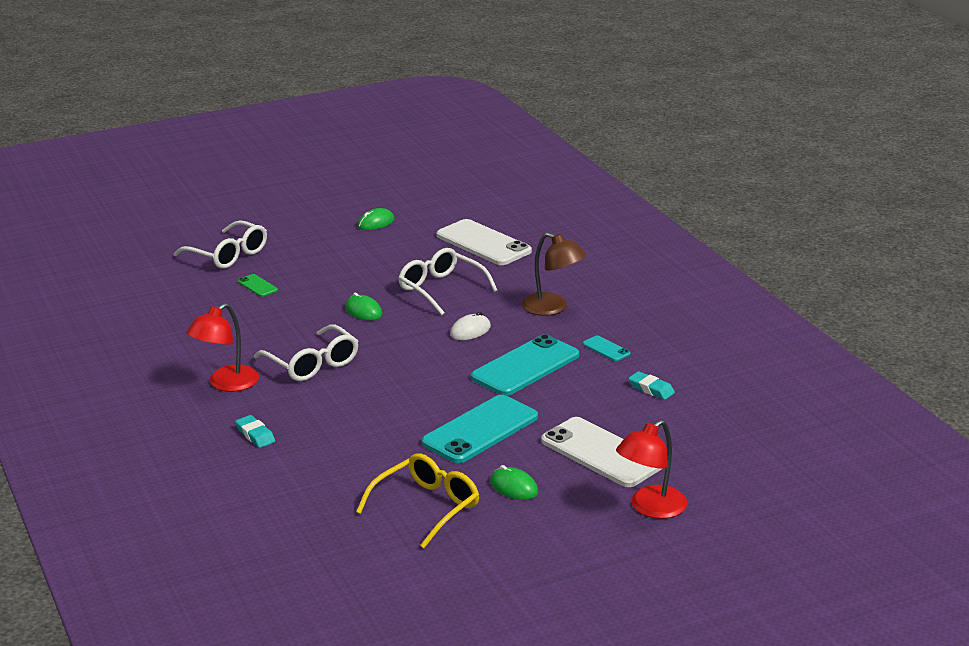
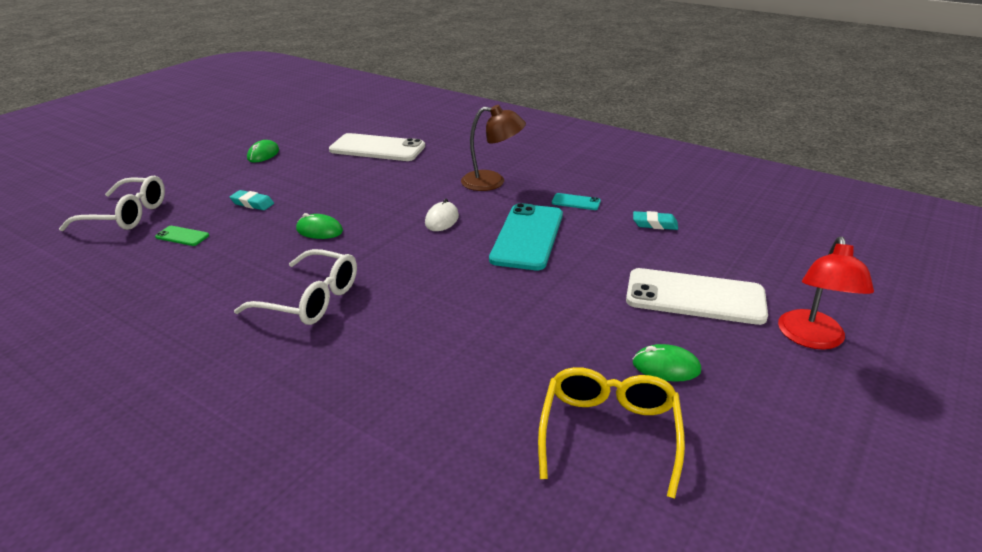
camera: 30 degrees left, 5 degrees up
(226, 384) = (222, 357): red lamp -> none
(255, 435) = (311, 414): turquoise eraser -> turquoise eraser (252, 203)
(441, 289) = (377, 192): white glasses -> none
(480, 430) = (558, 313): turquoise phone -> none

